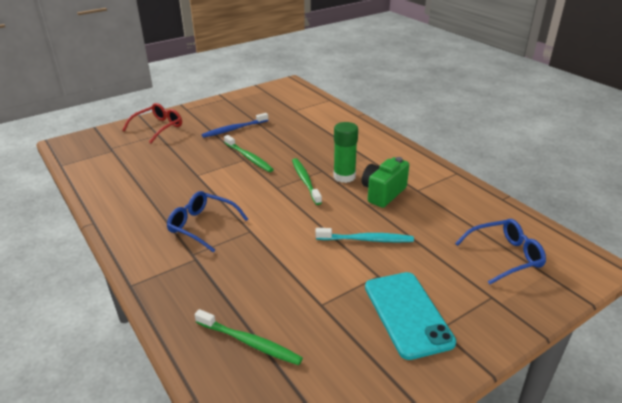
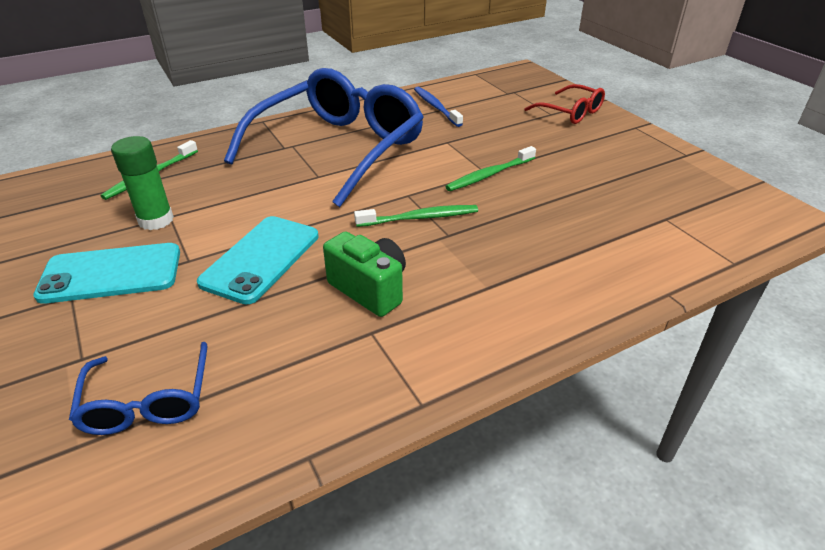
camera: 95 degrees right, 5 degrees up
(202, 226) = (339, 148): blue glasses -> blue glasses, size x2.17
(234, 129) = (576, 163): blue toothbrush -> blue toothbrush (436, 107)
(344, 176) = (427, 254): green glue stick -> green glue stick (156, 220)
(366, 240) = (261, 259): turquoise toothbrush -> turquoise phone

